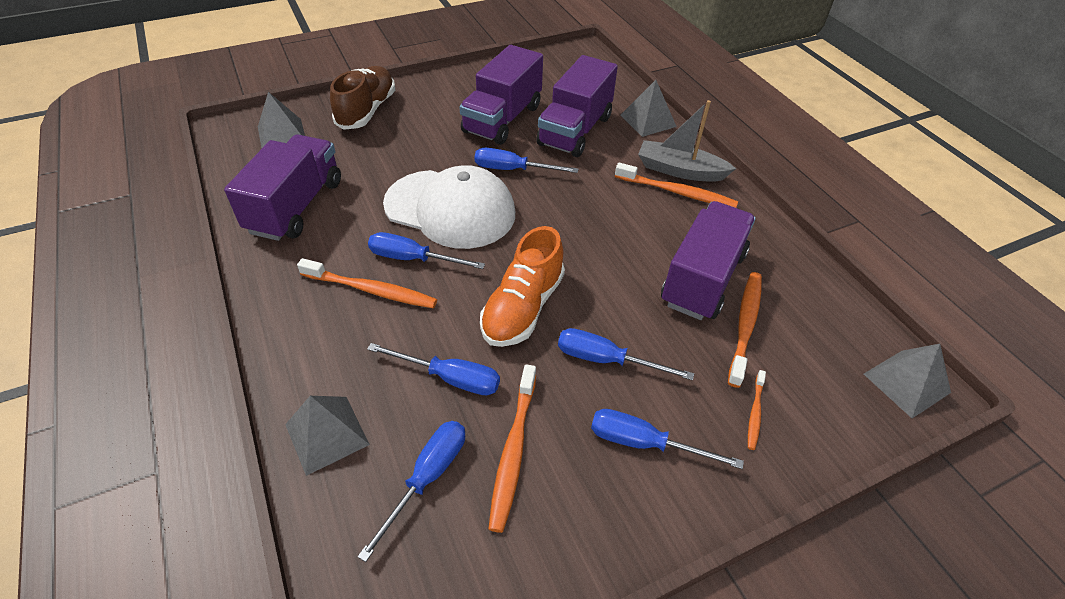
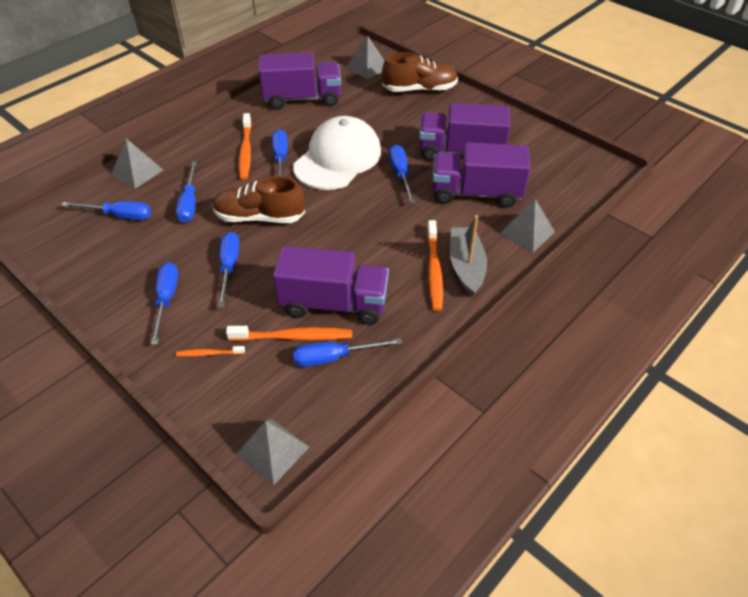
camera: 70 degrees right, 0 degrees up
(450, 209) = (338, 158): white cap -> white cap turned 150 degrees counterclockwise
(513, 451) = (145, 243): orange toothbrush -> none
(522, 308) = (259, 217): orange shoe -> brown shoe
(782, 299) = (334, 357): none -> blue screwdriver

